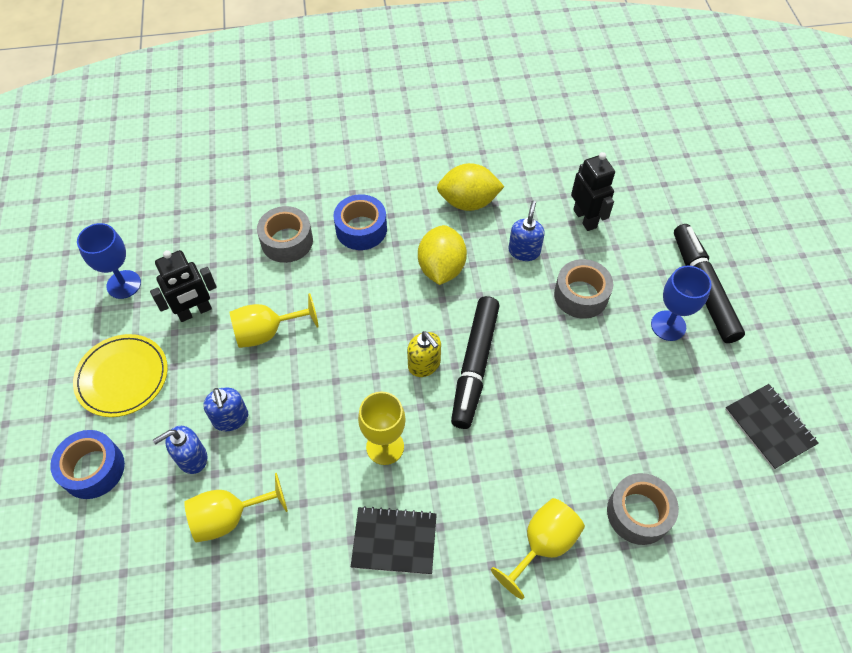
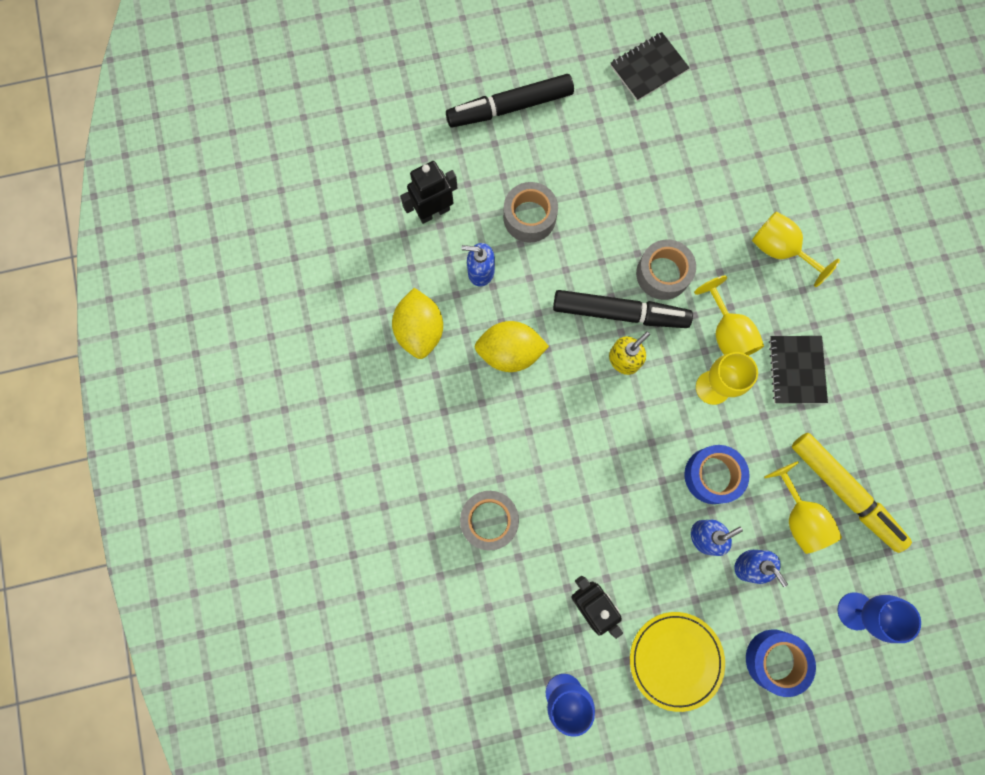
camera: 95 degrees left, 20 degrees up
(245, 573) = (844, 492): none -> yellow marker
(267, 332) = (606, 520): yellow goblet -> yellow goblet (727, 333)
(361, 229) = (466, 441): blue tape -> blue tape (712, 475)
(638, 513) = (741, 175): grey tape -> grey tape (663, 274)
(668, 325) = (555, 141): blue goblet -> blue goblet (855, 611)

